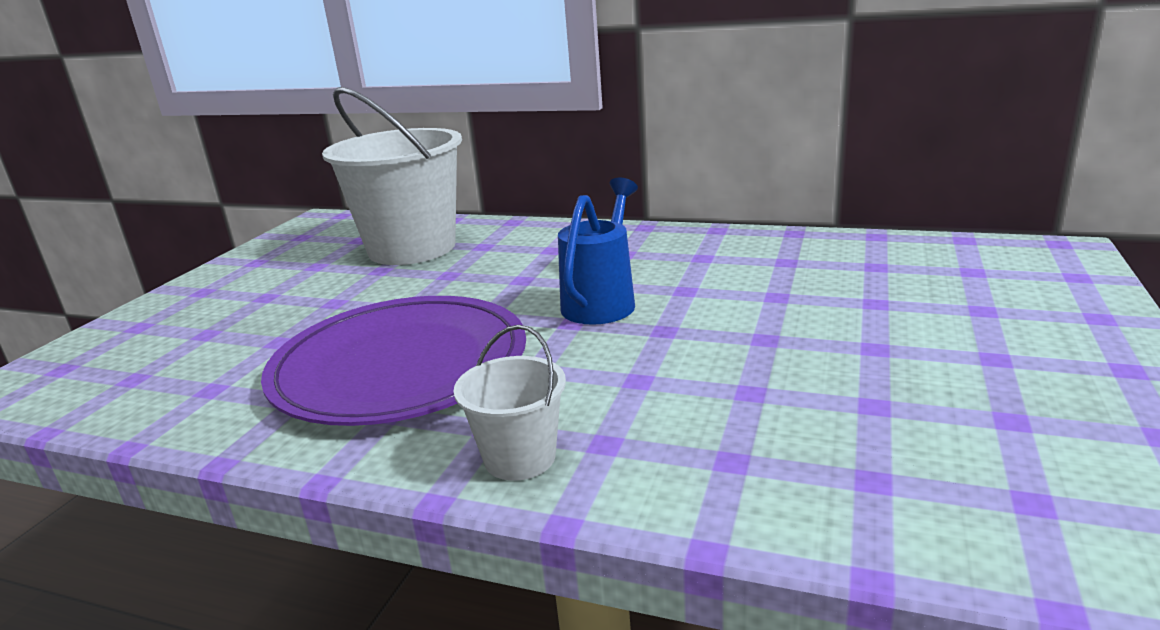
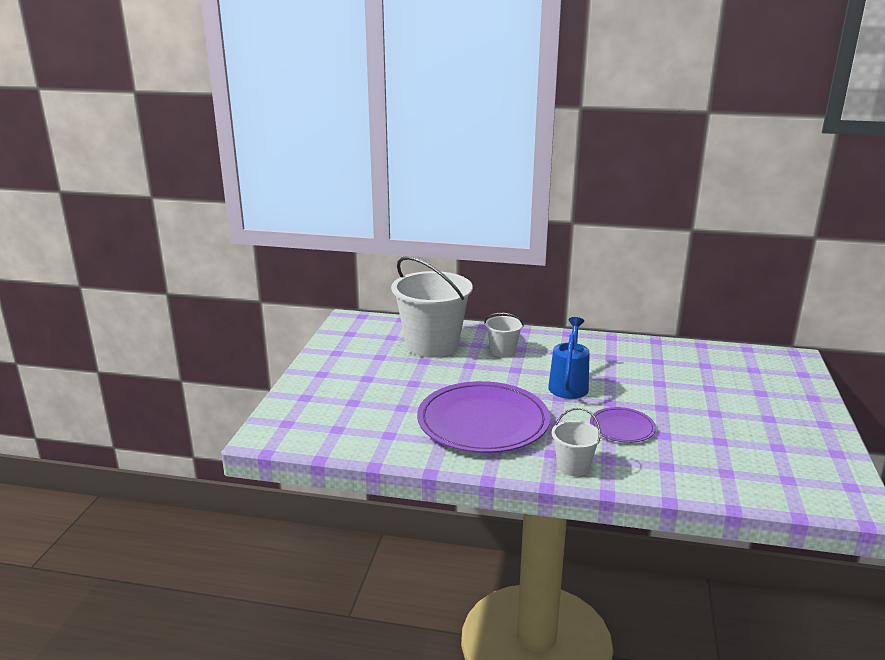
camera: 10 degrees left, 0 degrees up
(519, 254) = (503, 351): none -> white bucket
(666, 377) = (622, 427): none -> purple plate

